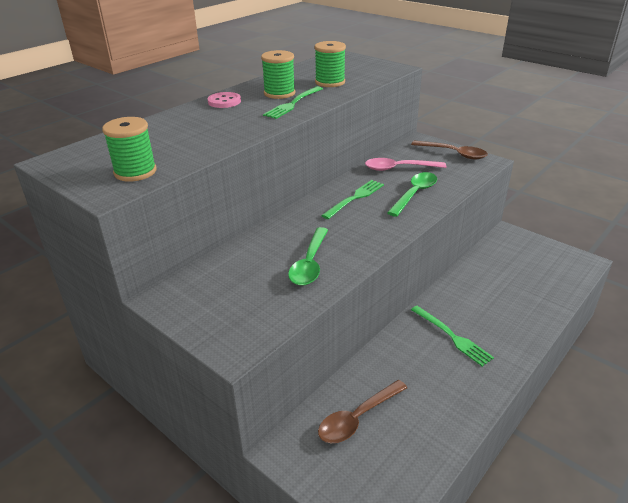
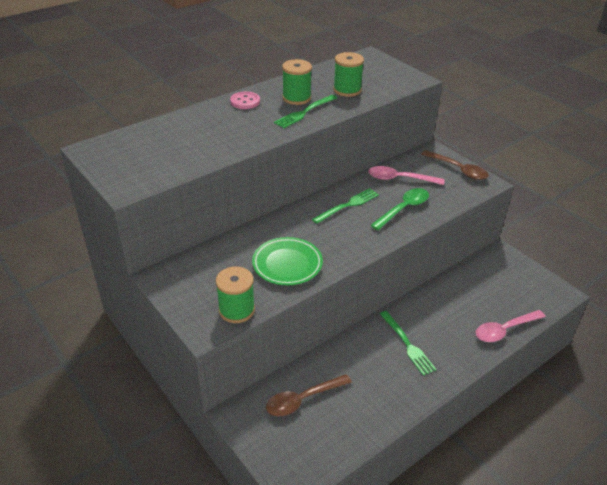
camera: 10 degrees right, 5 degrees up
(135, 172) = (152, 170): green spool -> green spool (236, 310)
(310, 263) = (287, 264): green spoon -> green plate
(546, 305) = (505, 330): none -> pink spoon

